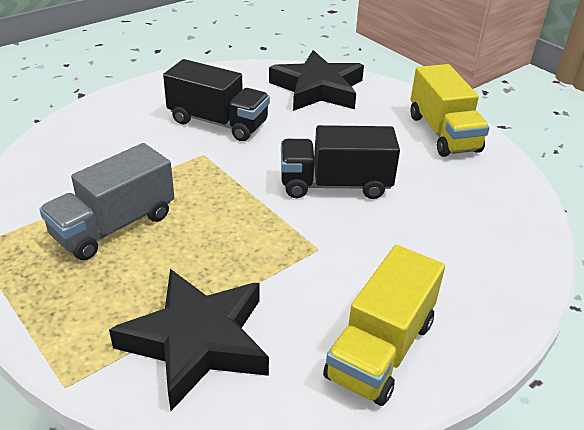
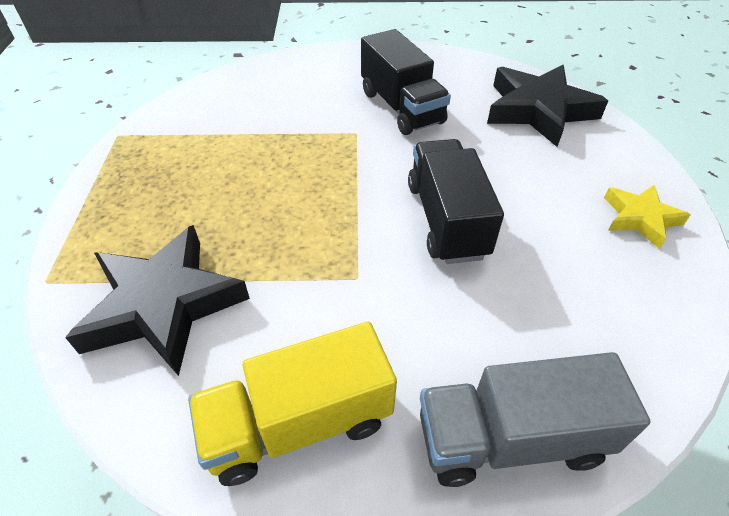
camera: 40 degrees right, 10 degrees up
(114, 226) = (219, 165): grey truck -> grey truck (510, 438)
(335, 185) = (446, 220): black truck -> black truck turned 45 degrees clockwise
(443, 133) = (640, 218): yellow truck -> yellow star

